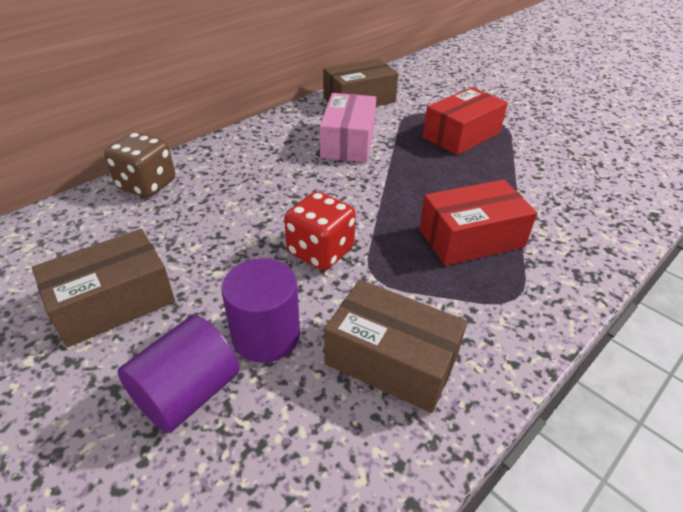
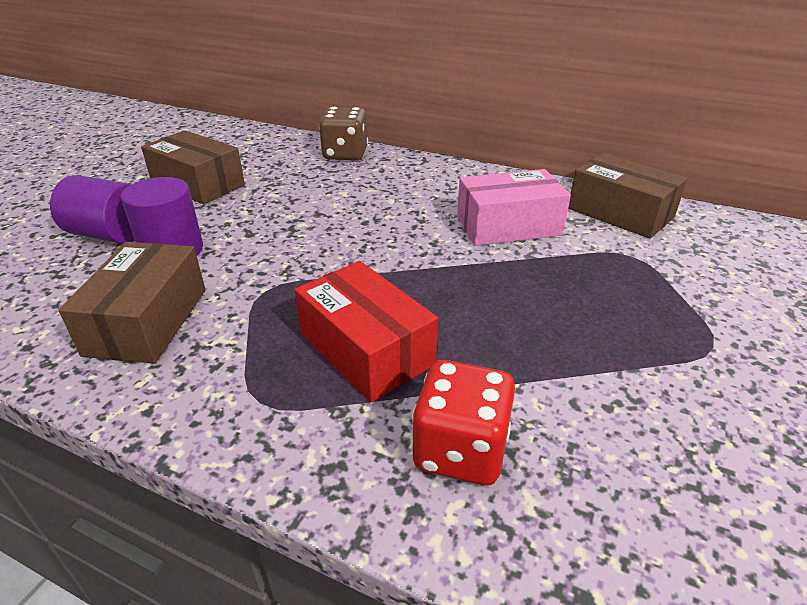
camera: 70 degrees right, 5 degrees down
(320, 251) = (292, 252): red dice -> red dice (460, 450)
(461, 135) = (623, 308): red box -> none

